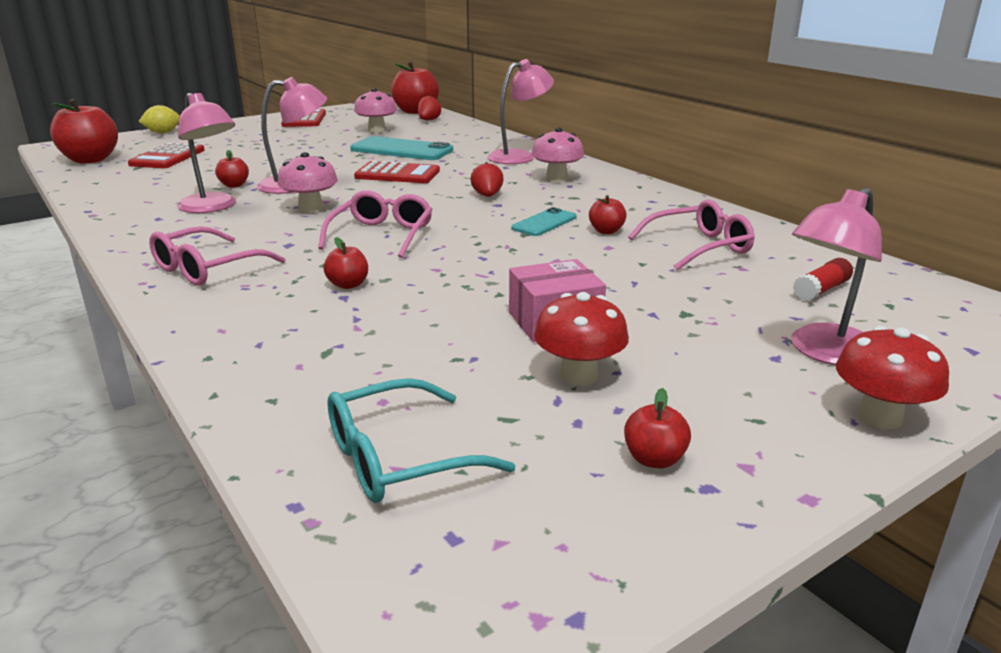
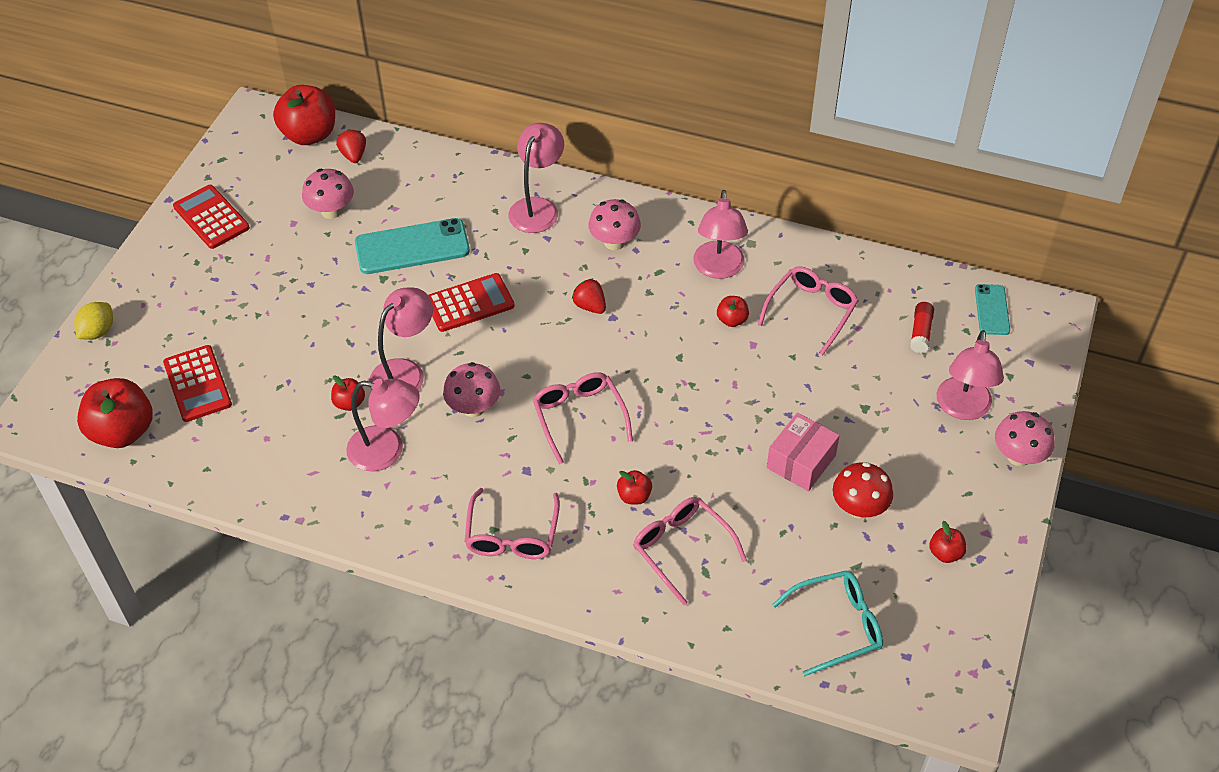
camera: 35 degrees left, 25 degrees up
(331, 329) = (682, 549): none -> pink glasses
(400, 458) = (836, 626): turquoise glasses -> turquoise glasses turned 135 degrees counterclockwise
(544, 223) = (677, 331): turquoise phone -> turquoise phone (992, 310)
(632, 208) = (718, 269): none -> pink lamp
(879, 417) = (1018, 456): red mushroom -> pink mushroom

